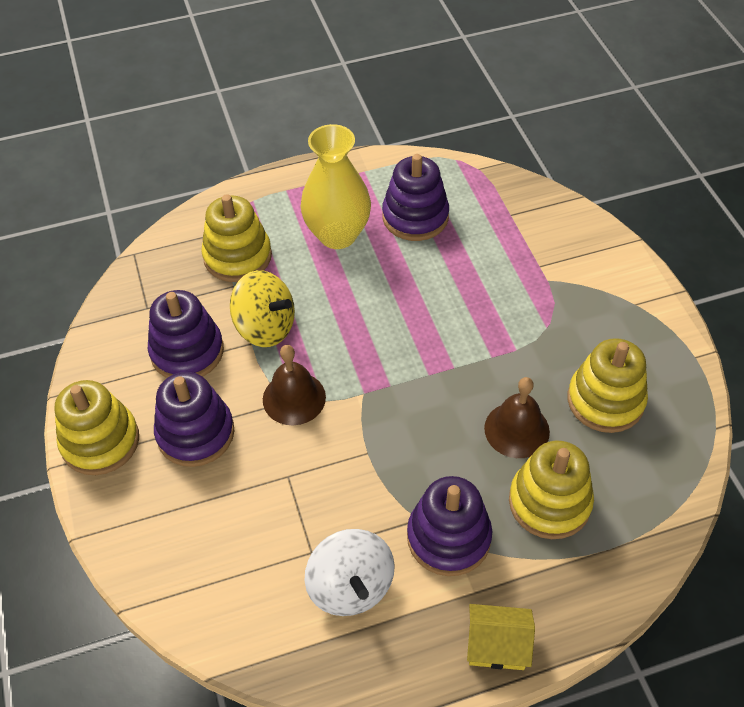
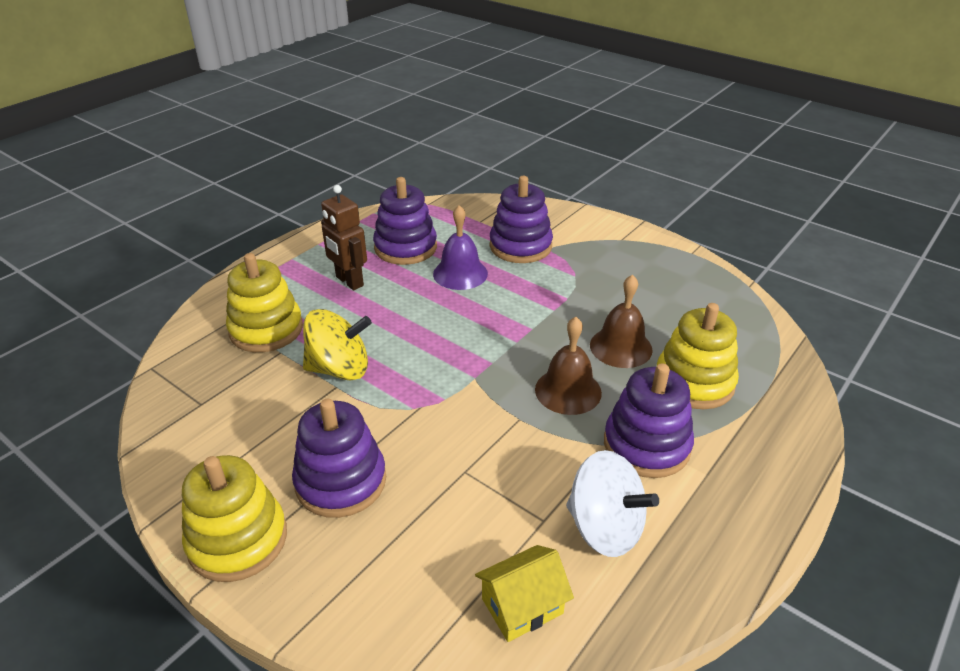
camera: 35 degrees left, 15 degrees down
(187, 351) = (275, 420): purple stacking toy -> purple stacking toy (520, 246)
(294, 398) = (415, 409): brown bell -> brown bell (568, 391)
(337, 235) = (349, 281): yellow vase -> brown robot
(440, 272) = (460, 273): none -> purple bell
(497, 645) = (764, 503): yellow house -> yellow house (522, 606)
(605, 400) = (662, 301): yellow stacking toy -> none

